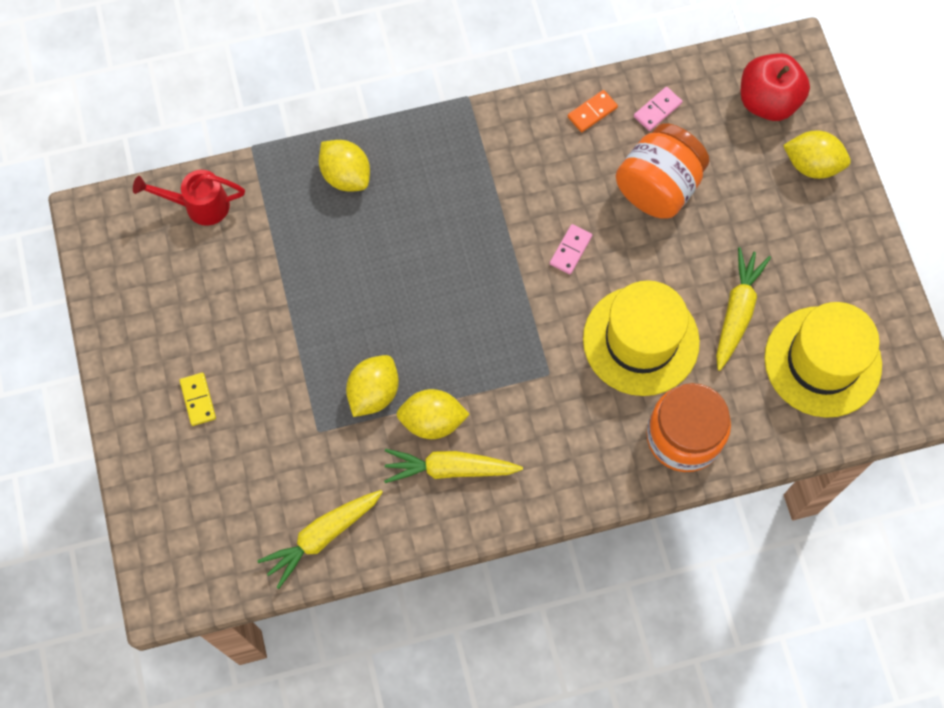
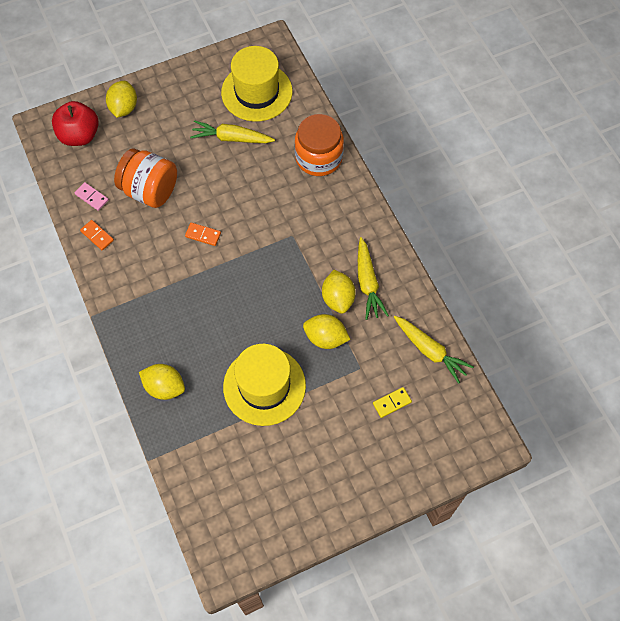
camera: 100 degrees left, 5 degrees down
(198, 400) = (354, 453): yellow domino -> yellow domino (392, 403)
(199, 205) = (202, 487): red watering can -> none
(346, 175) = (164, 387): yellow lemon -> yellow lemon turned 75 degrees clockwise
(570, 250) = (203, 235): pink domino -> orange domino
(641, 340) = (260, 187): yellow hat -> yellow hat (264, 386)

